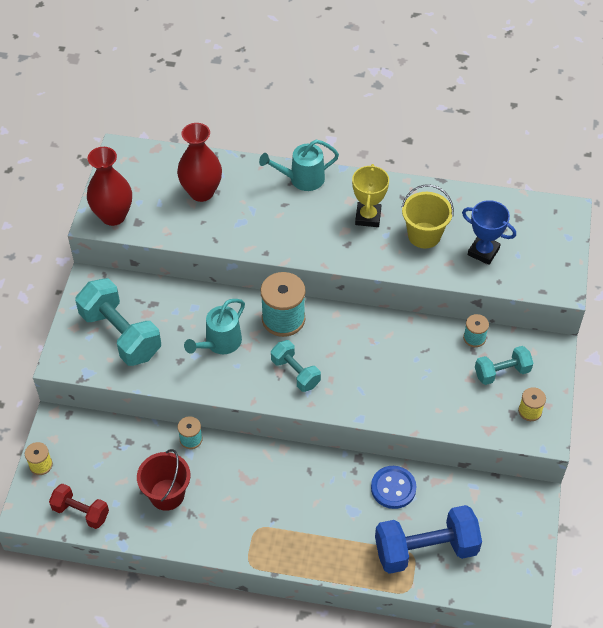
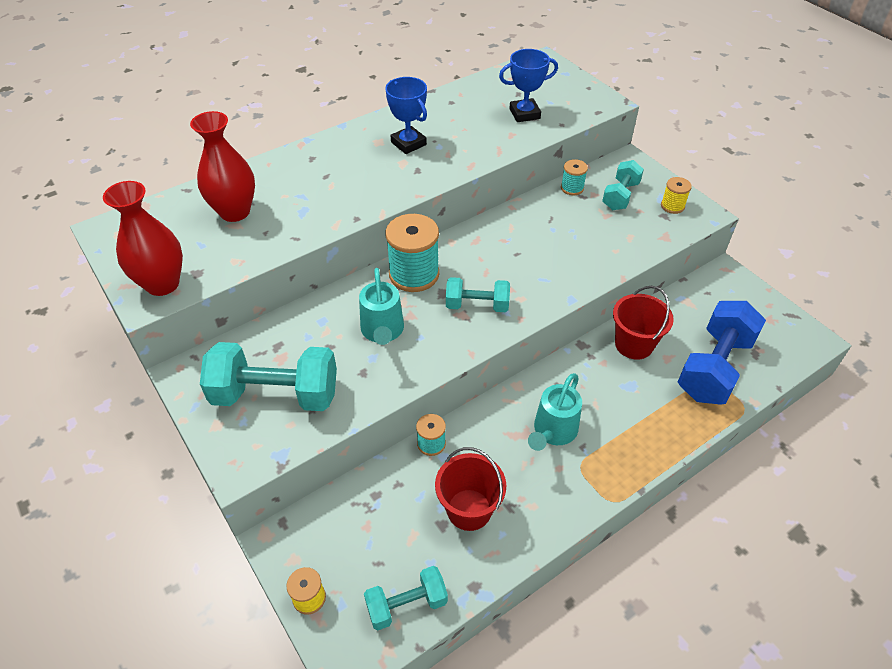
camera: 45 degrees left, 5 degrees down
(81, 512) = (406, 604): red dumbbell -> turquoise dumbbell
(301, 179) = (317, 151): turquoise watering can -> turquoise watering can (553, 432)
(368, 217) = (408, 143): yellow trophy -> blue trophy
(393, 488) = (634, 344): blue button -> red bucket
(424, 235) = (468, 129): yellow bucket -> none

